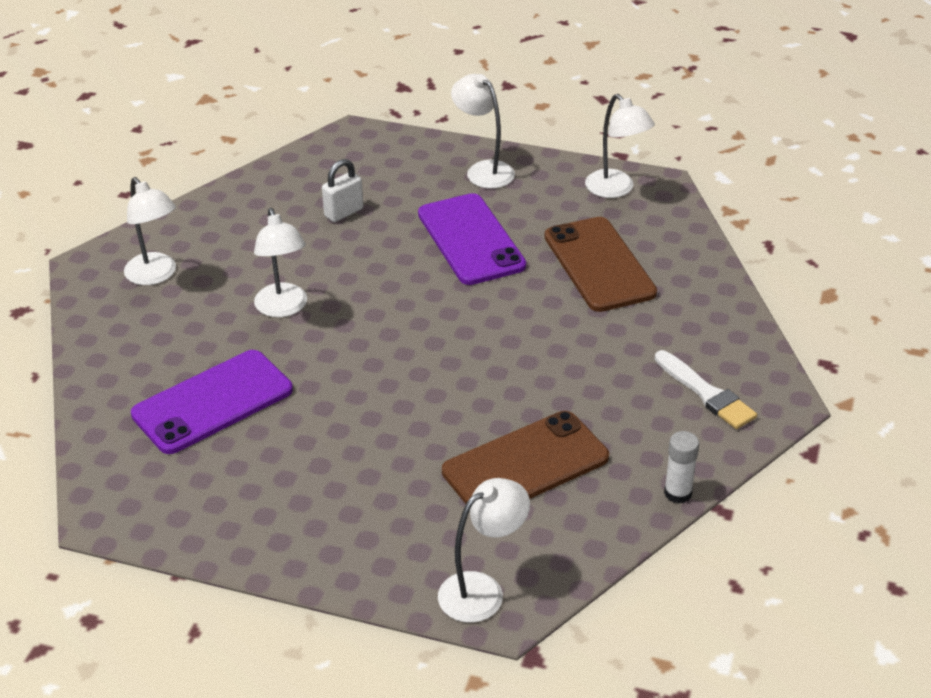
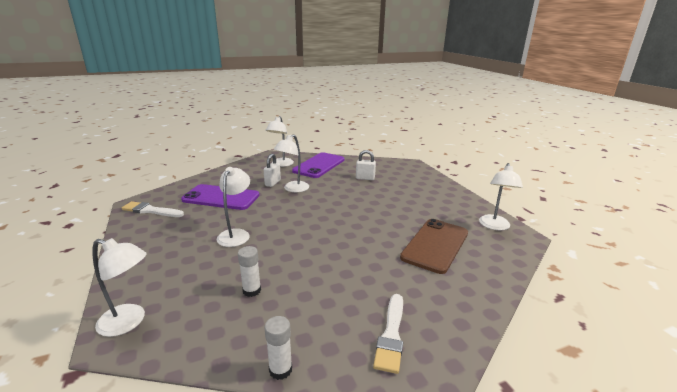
camera: 50 degrees right, 15 degrees down
(162, 501) = (151, 210): none -> white brush
(228, 320) = (272, 183): none -> white padlock
(470, 240) = (394, 207): purple phone -> purple phone (319, 165)
(483, 170) = (441, 192): white lamp -> white lamp (236, 234)
(525, 465) = (251, 290): brown phone -> white glue stick

